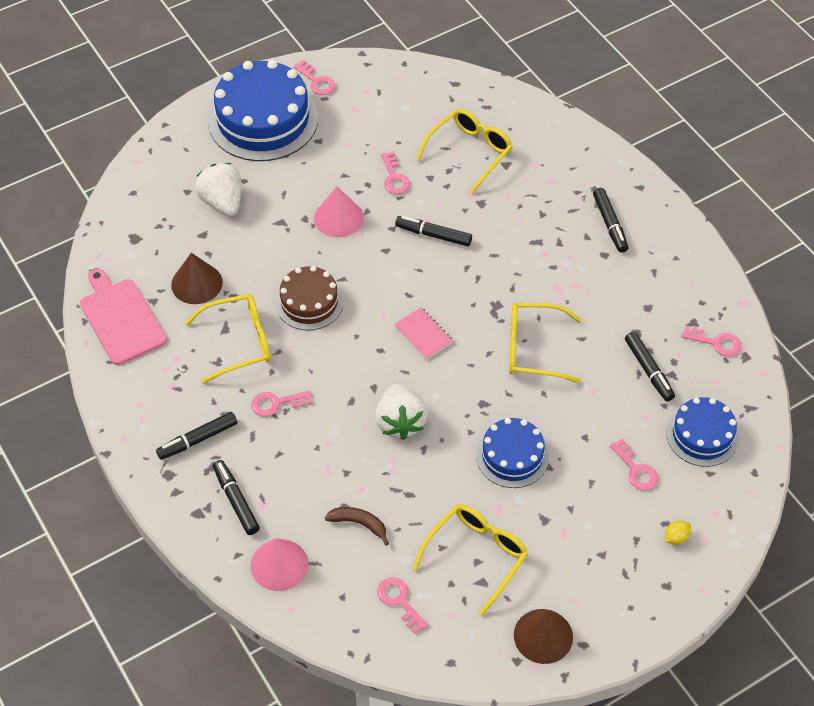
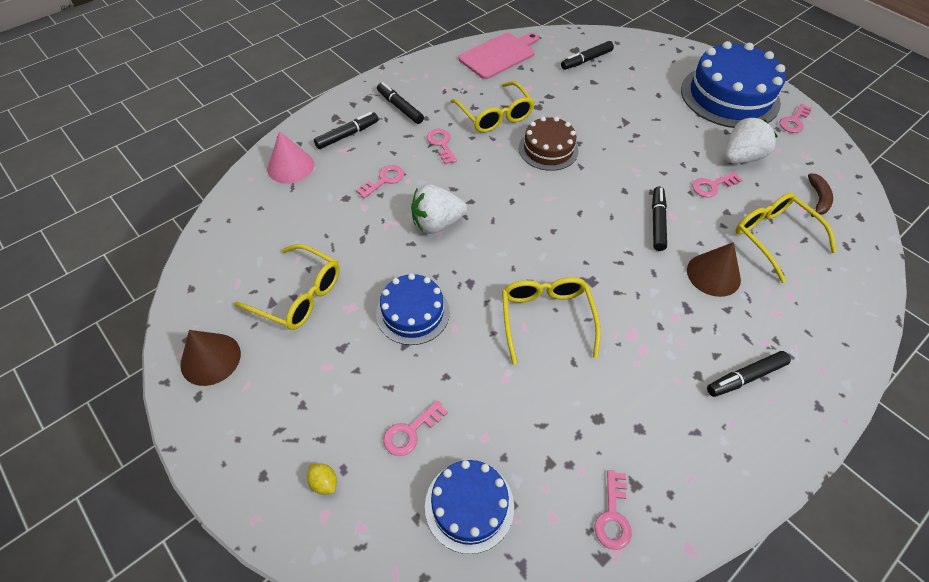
camera: 80 degrees right, 0 degrees up
(196, 283) = (544, 85): brown cone -> brown cone (713, 274)
(222, 202) = (630, 87): white strawberry -> white strawberry (740, 157)
(338, 218) = (646, 155): pink cone -> none
(359, 524) = (330, 209): brown banana -> brown banana (818, 199)
(399, 601) = (254, 245): pink key -> pink key (384, 180)
(423, 334) = (537, 228): pink notebook -> none
(469, 153) = (774, 238): yellow glasses -> yellow glasses turned 150 degrees counterclockwise
(649, 370) = (549, 436): black marker -> black marker (586, 60)

